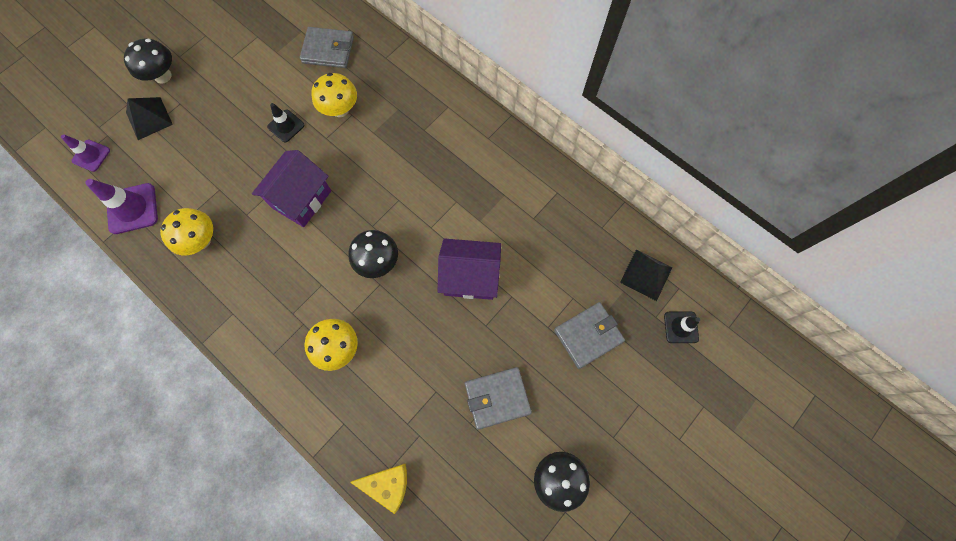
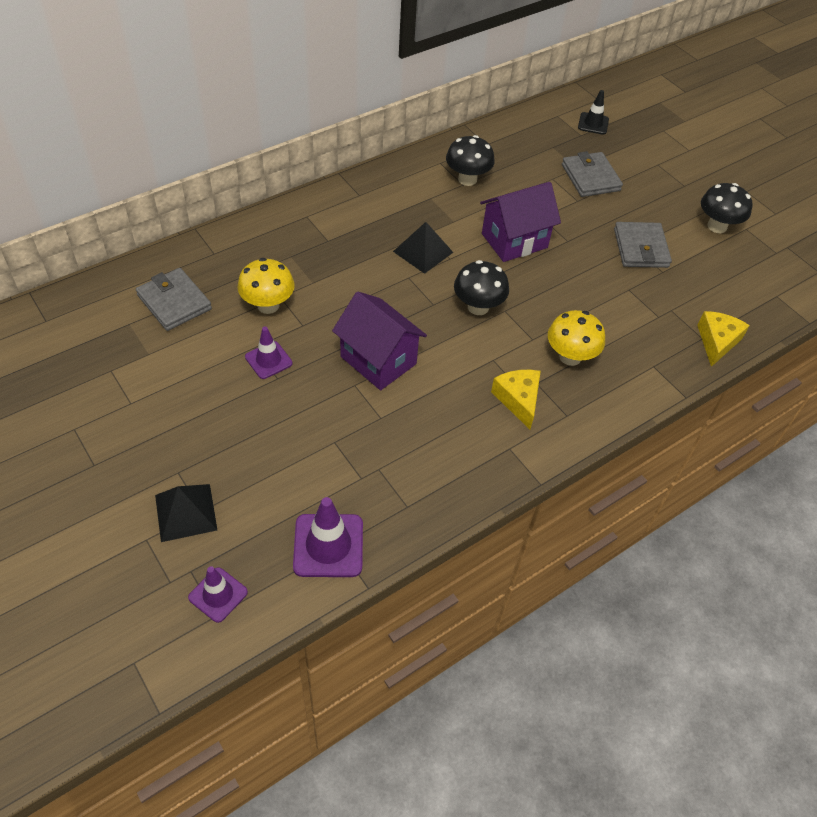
camera: 80 degrees left, 20 degrees down
(163, 76) = (119, 488): black mushroom -> black mushroom (467, 179)
(201, 240) = (402, 469): yellow mushroom -> none
(282, 312) = (518, 400): none -> yellow cheese
(286, 126) = (268, 360): black traffic cone -> purple traffic cone
(328, 50) = (174, 302): grey wallet -> grey wallet turned 60 degrees counterclockwise
(470, 277) = (514, 241): purple house -> purple house turned 45 degrees clockwise
(646, 275) = (540, 130): black pyramid -> black pyramid (423, 252)

